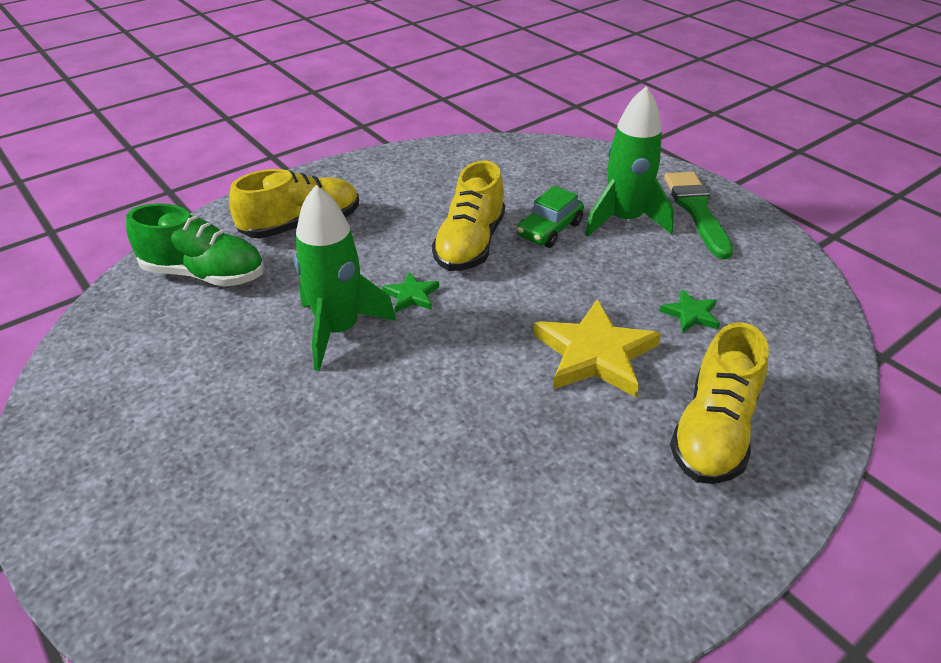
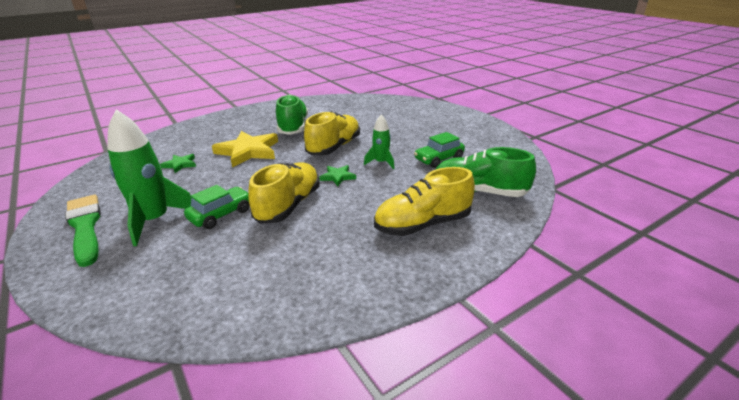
camera: 175 degrees left, 10 degrees down
(232, 343) = (439, 159): none -> green car
(339, 330) = (381, 163): green rocket -> green rocket, size x0.54
(543, 450) = (293, 127): none -> green shoe
(697, 211) = (85, 227): green brush -> green brush turned 150 degrees clockwise
(713, 431) = (220, 130): yellow shoe -> yellow shoe (334, 147)

